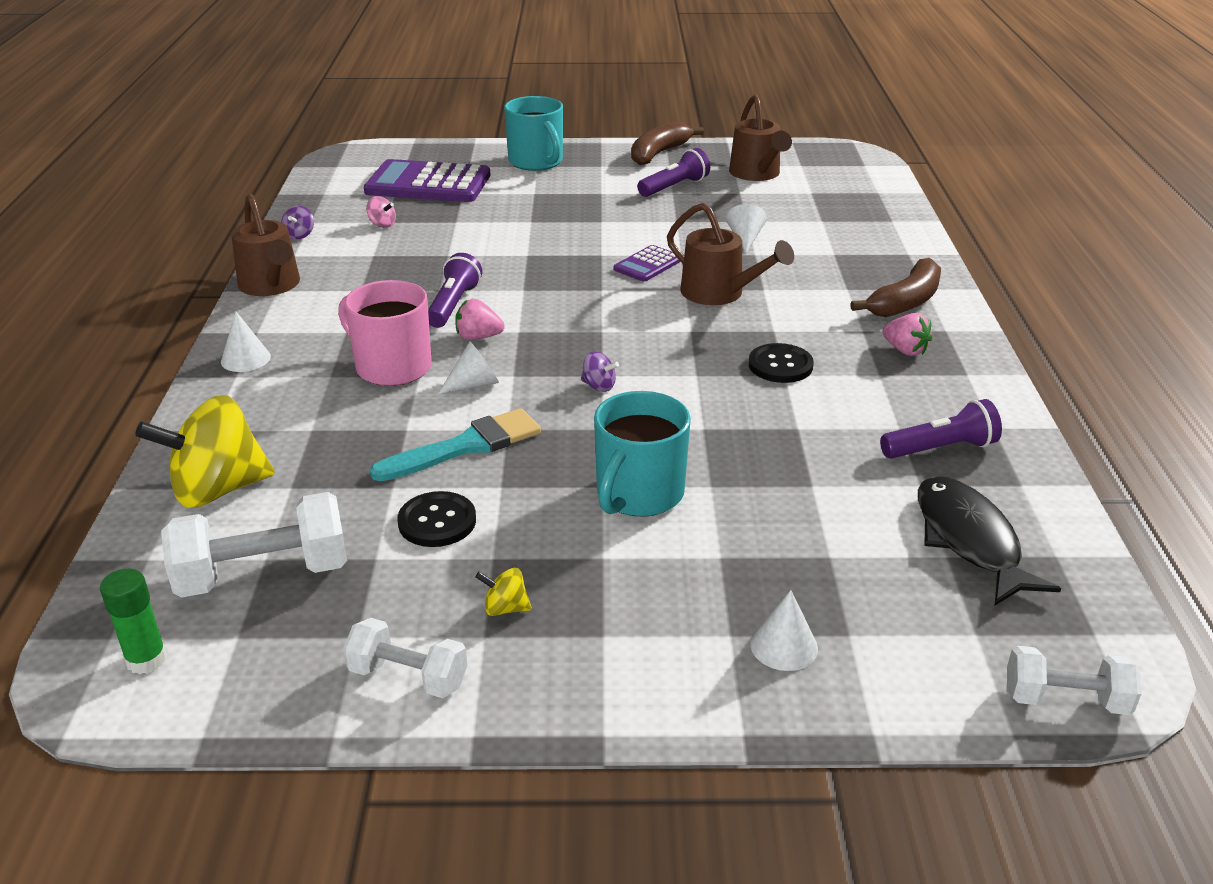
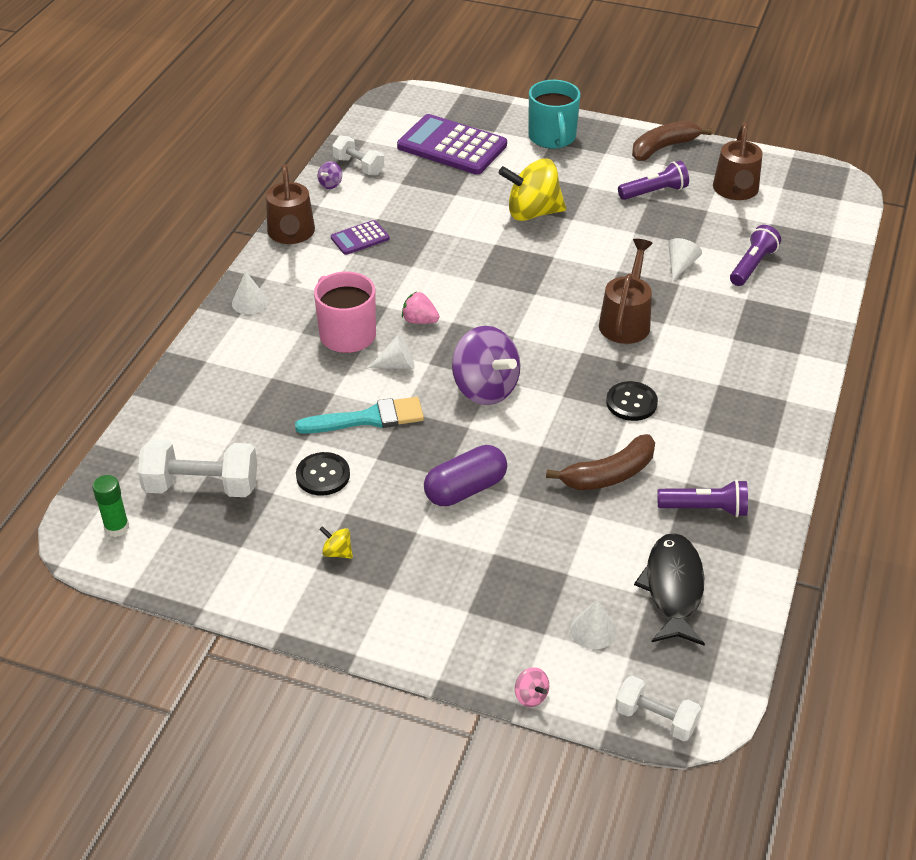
camera: 20 degrees right, 10 degrees up
(218, 490) = (195, 413): yellow spinning top -> yellow spinning top (532, 213)
(382, 224) = (397, 186): pink spinning top -> pink spinning top (531, 696)
(408, 676) = (260, 582): white dumbbell -> white dumbbell (359, 166)
(453, 305) = (415, 284): purple flashlight -> purple flashlight (752, 265)
(599, 386) = (485, 389): purple spinning top -> purple spinning top, size x2.42
(638, 494) = (465, 489): turquoise mug -> purple capsule
(648, 264) = (585, 276): purple calculator -> purple calculator (360, 238)
(720, 294) = (626, 320): brown watering can -> brown watering can turned 135 degrees counterclockwise
(784, 646) = (497, 629): white cone -> white cone (593, 630)
(905, 302) = (772, 363): brown banana -> brown banana (609, 474)
(905, 350) = (739, 412): pink strawberry -> none

